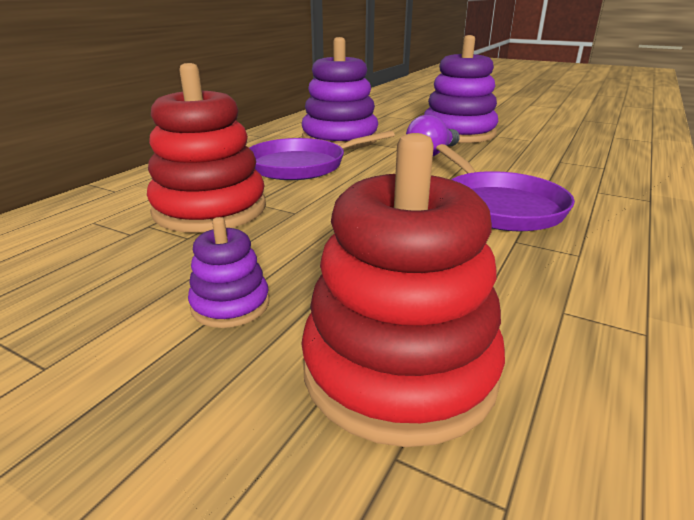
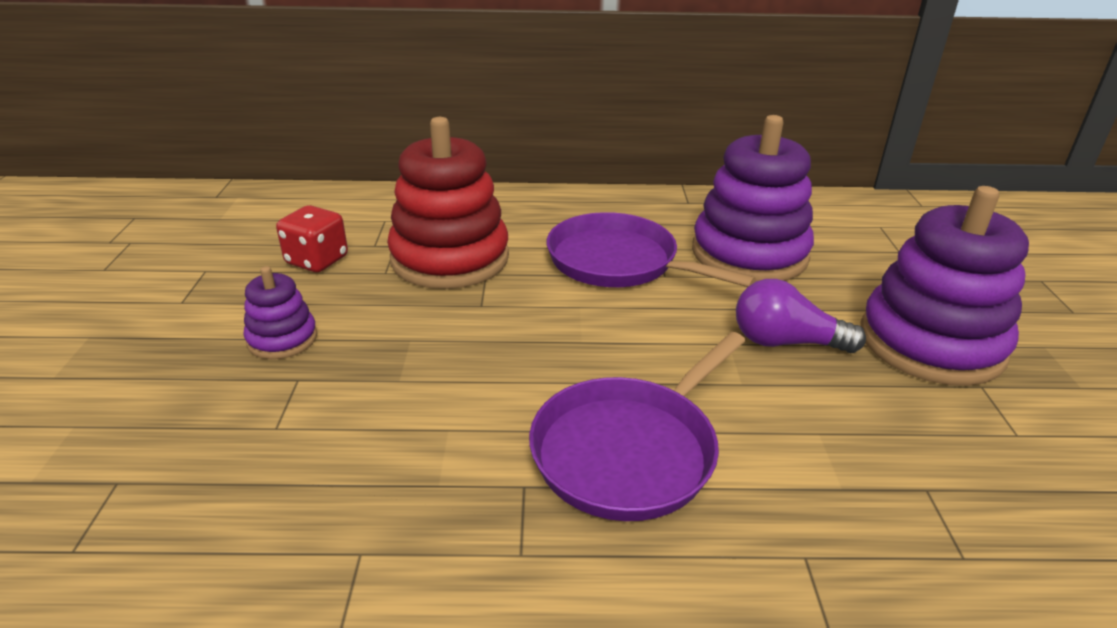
camera: 60 degrees right, 5 degrees up
(108, 265) = (317, 260): none -> red dice
(399, 370) = (218, 456): red stacking toy -> none

